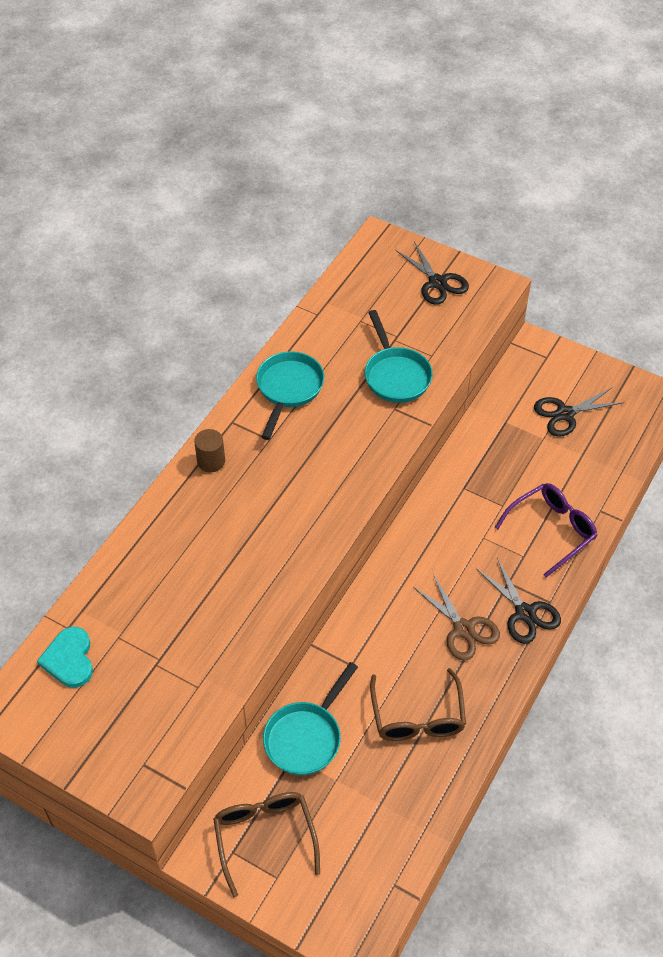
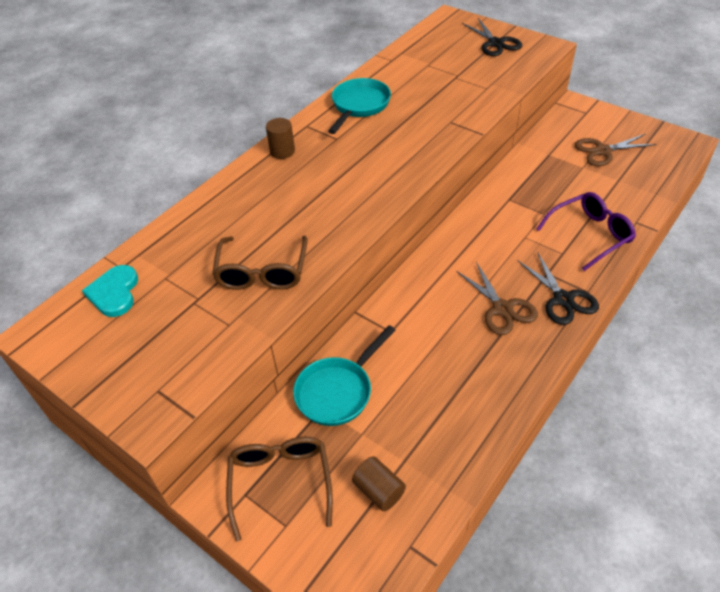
camera: 10 degrees right, 5 degrees down
(359, 835) = (379, 491): none -> brown cylinder
(395, 375) = (454, 100): turquoise pan -> none
(417, 717) = (451, 382): brown glasses -> brown glasses (262, 272)
(565, 414) = (602, 151): black scissors -> brown scissors

